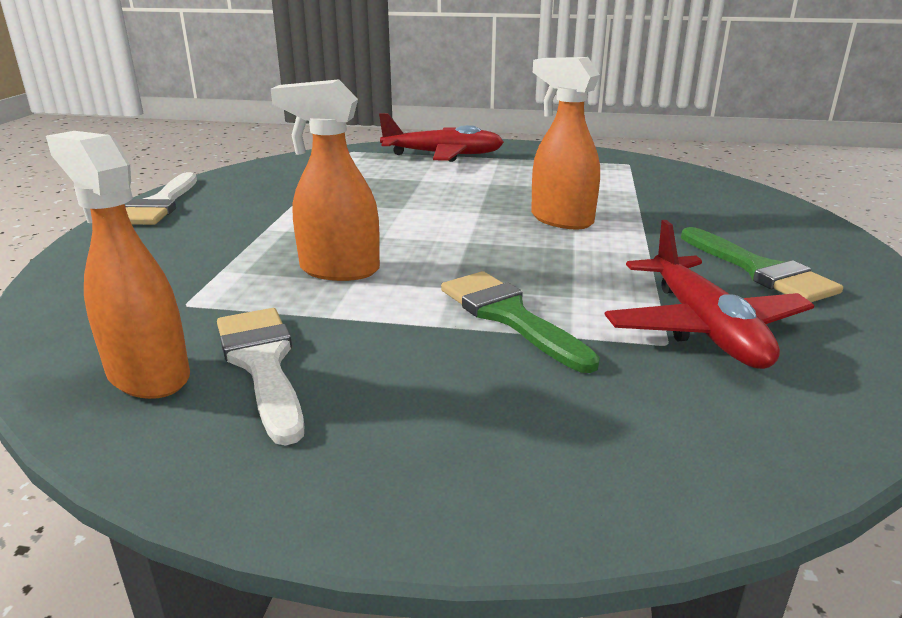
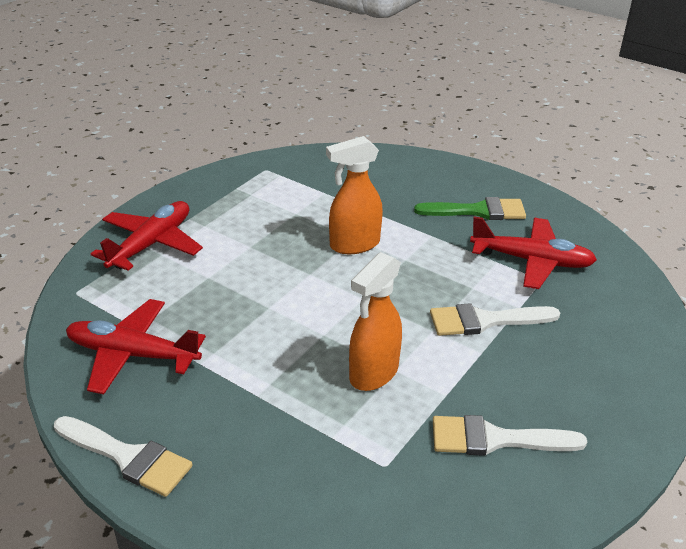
camera: 65 degrees left, 10 degrees up
(148, 375) = (486, 496): orange spray bottle -> none
(288, 180) = (132, 355): none -> red plane
(509, 316) = (485, 321): green brush -> white brush

